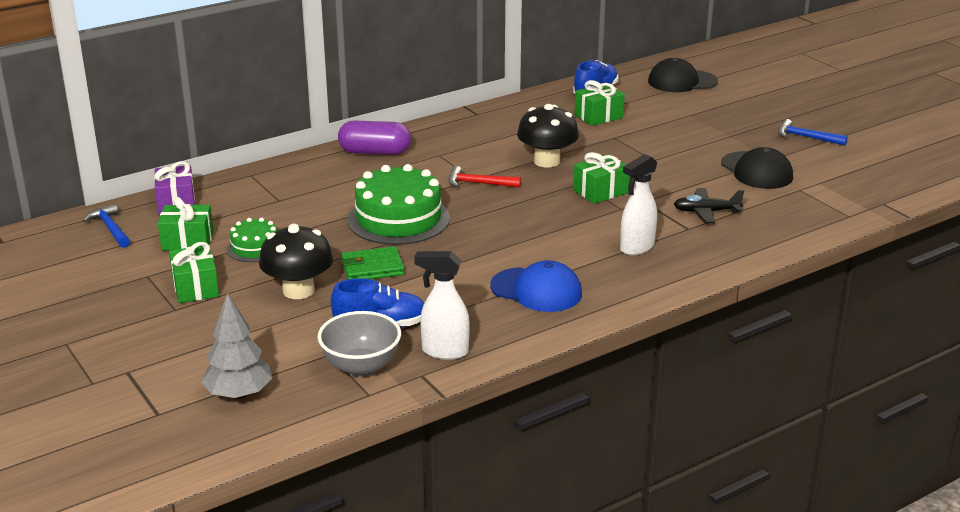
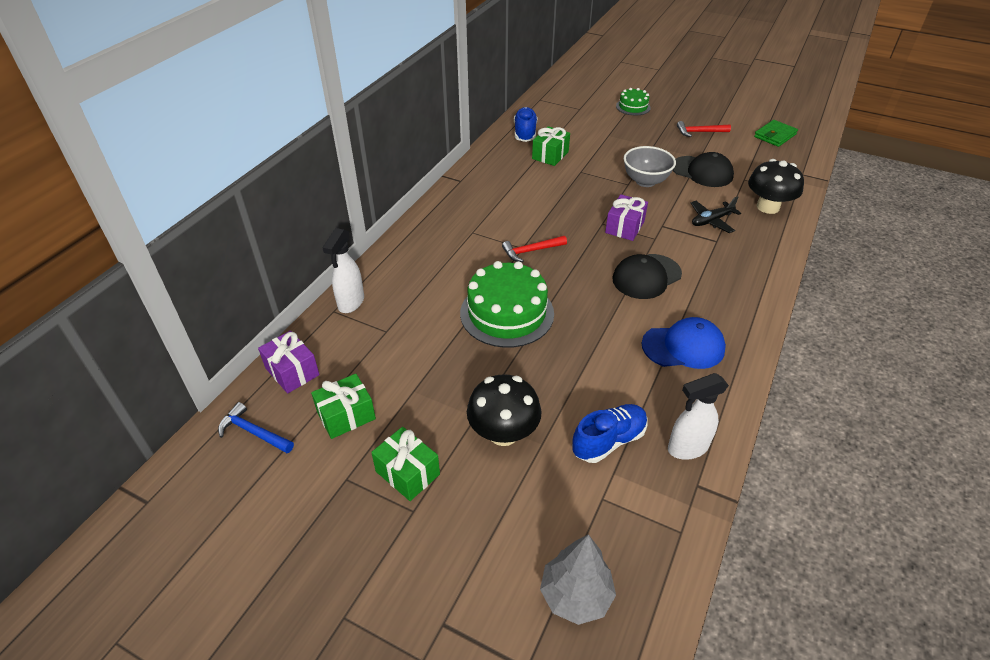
camera: 30 degrees left, 15 degrees up
(255, 248) = (417, 397): green cake -> green cake (633, 107)
(361, 367) = (643, 501): grey bowl -> grey bowl (645, 181)
(372, 268) = (539, 377): green wallet -> green wallet (775, 135)
(375, 152) = (418, 247): purple capsule -> none
(547, 161) = (558, 211): black mushroom -> black mushroom (768, 207)
(600, 191) = (624, 227): green gift -> purple gift
(636, 248) = (704, 273): white spray bottle -> white spray bottle (351, 303)
(682, 81) = (573, 107): black cap -> black cap (646, 277)
(806, 137) = (699, 132): blue hammer -> red hammer

